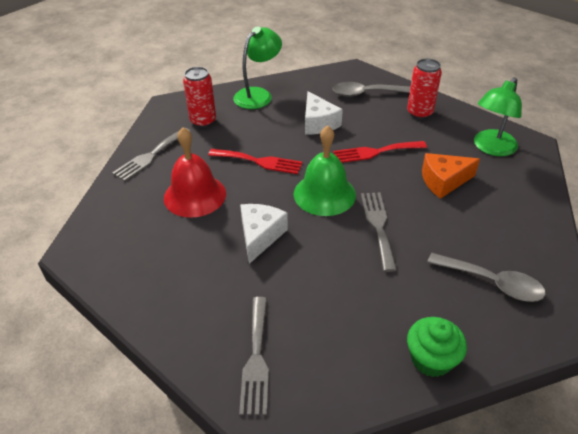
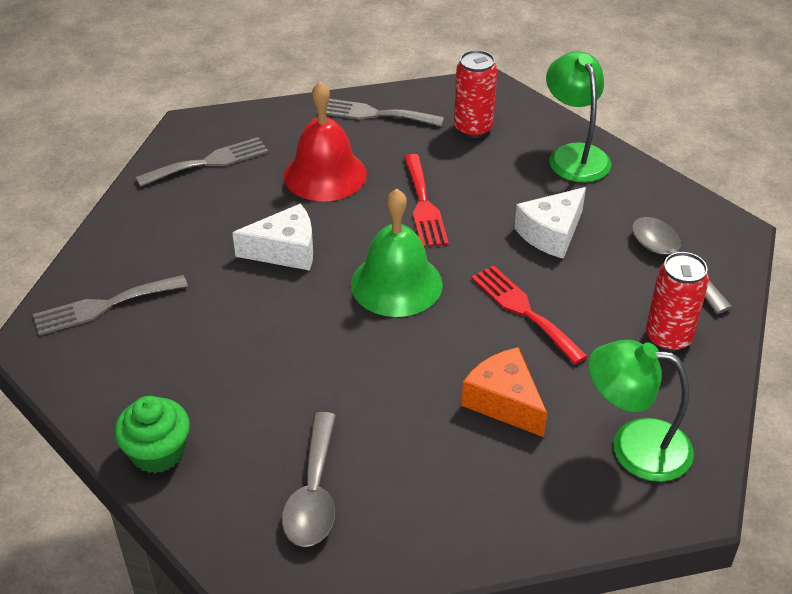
camera: 65 degrees right, 0 degrees up
(258, 95) = (574, 155): green lamp -> green lamp turned 120 degrees counterclockwise
(378, 226) = (363, 352): grey fork -> grey fork (209, 162)

